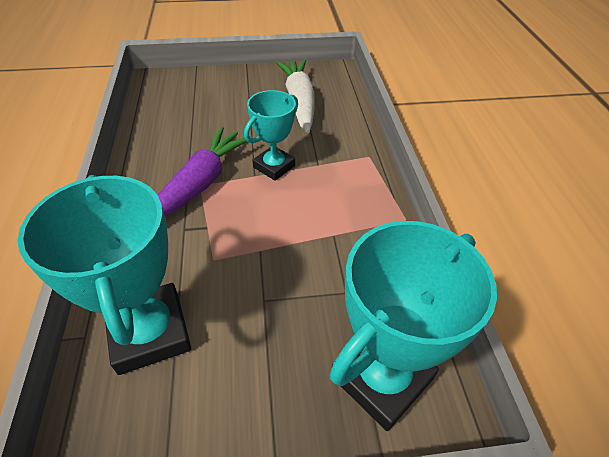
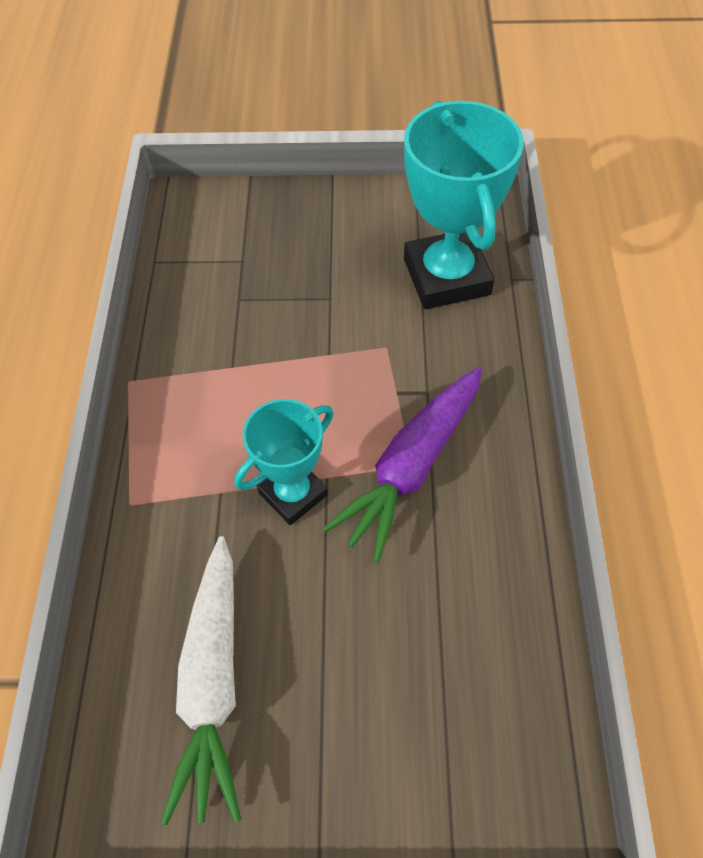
camera: 170 degrees left, 10 degrees up
(381, 377) = (230, 226): turquoise trophy -> none

